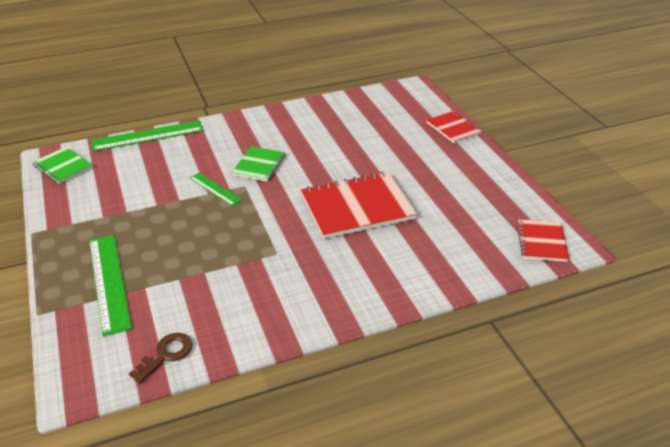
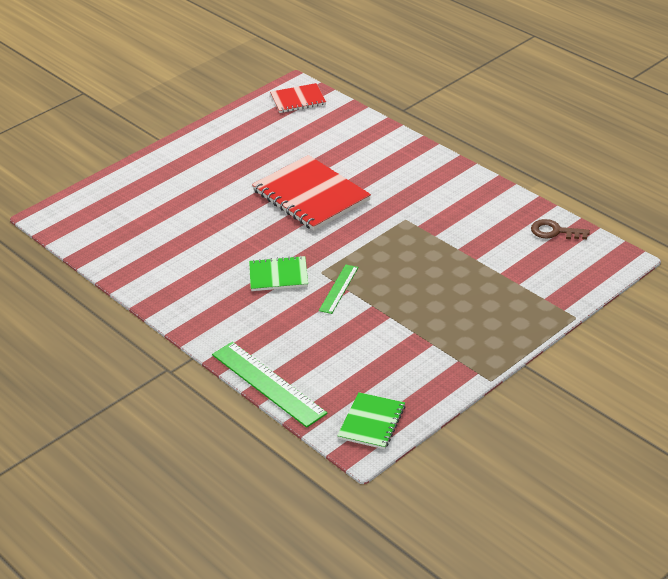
camera: 110 degrees left, 0 degrees up
(109, 282) = (510, 295): green ruler -> none
(453, 128) = (135, 173): red notebook -> none

